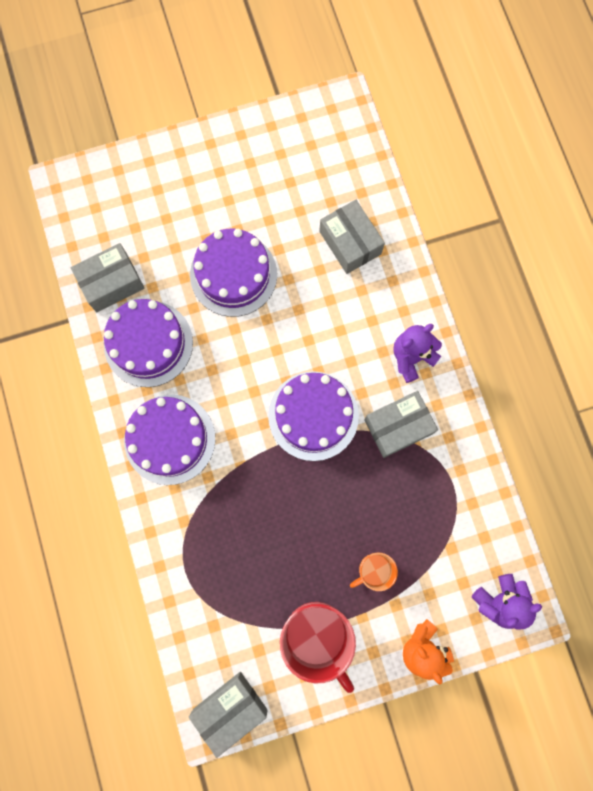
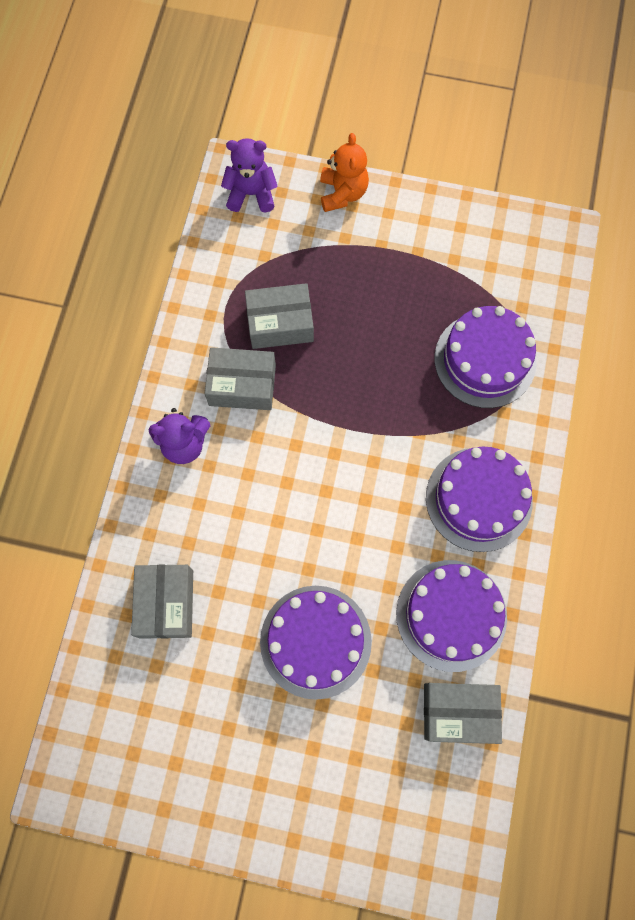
camera: 150 degrees left, 5 degrees down
(230, 709) = (541, 235): grey box -> grey box (280, 323)
(313, 415) = (319, 441): purple cake -> purple cake (485, 360)
(317, 635) = (430, 251): red mug -> none
(373, 570) = (347, 275): orange mug -> none

